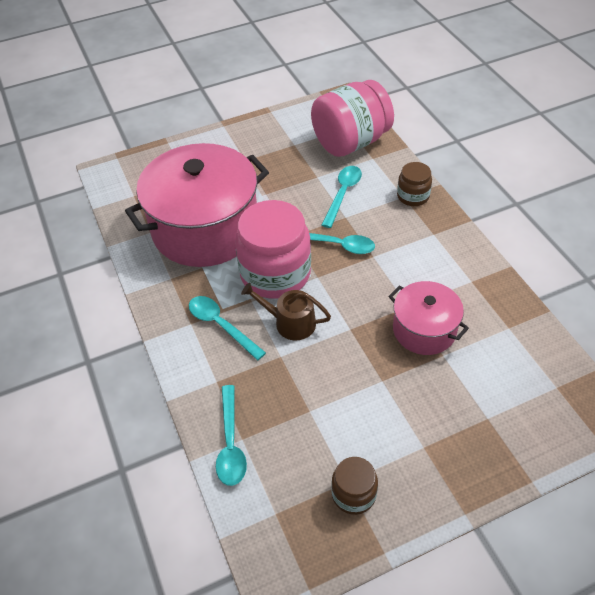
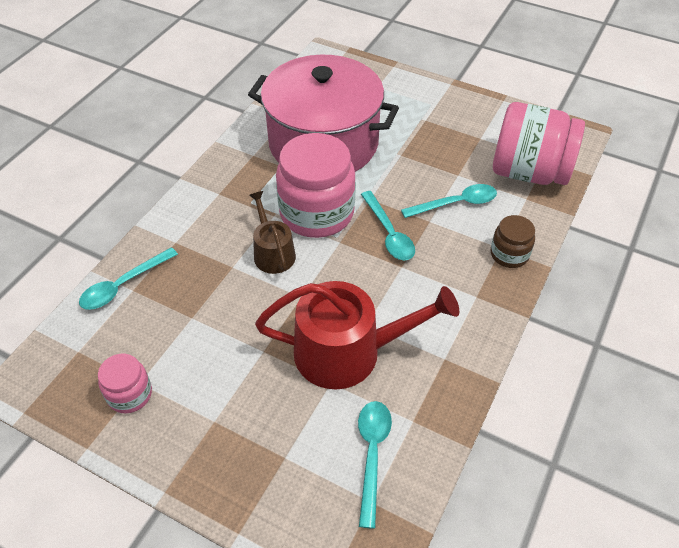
camera: 50 degrees right, 0 degrees up
(221, 325) = (232, 212): turquoise spoon -> turquoise spoon (372, 454)
(353, 494) = (130, 394): brown jar -> pink jar
(424, 330) = (348, 352): pink pot -> red watering can

